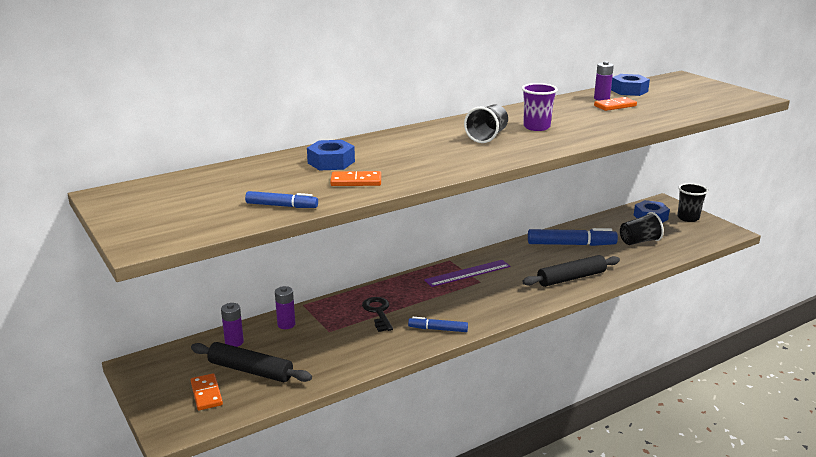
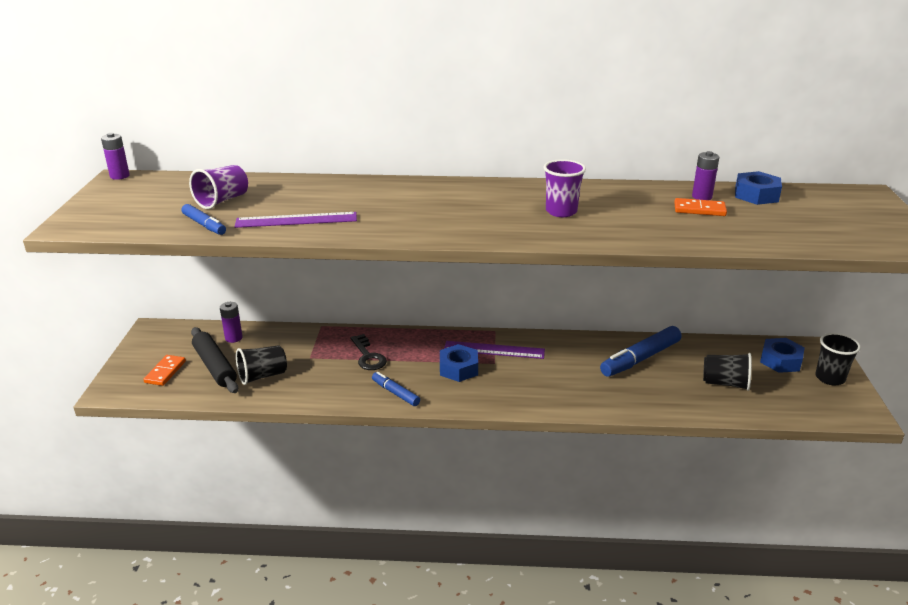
camera: 35 degrees right, 5 degrees up
(257, 185) = (222, 201): none -> purple cup
(286, 324) = (287, 338): purple battery -> purple battery (119, 176)
(331, 162) = (312, 196): blue nut -> blue nut (458, 369)
(356, 181) = (296, 220): orange domino -> purple ruler
(378, 312) = (368, 356): black key -> black key turned 135 degrees clockwise
(487, 136) = (492, 208): black cup -> black cup (262, 376)
(571, 244) = (640, 359): blue marker -> blue marker turned 105 degrees clockwise
(571, 278) = (589, 394): black rolling pin -> none

